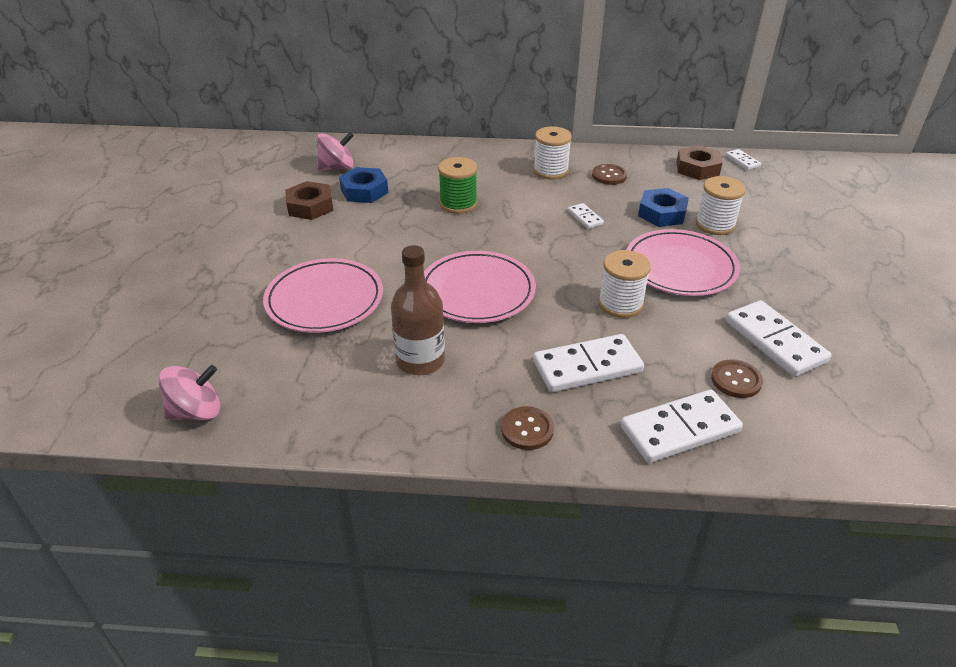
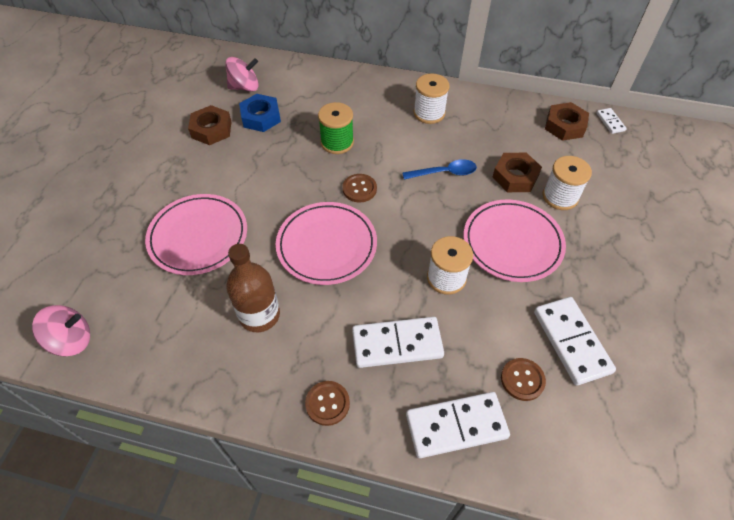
camera: 10 degrees right, 15 degrees up
(585, 217) = (444, 173): white domino -> blue spoon
(609, 176) = (480, 125): brown button -> brown button (359, 189)
(662, 213) = (515, 176): blue nut -> brown nut

